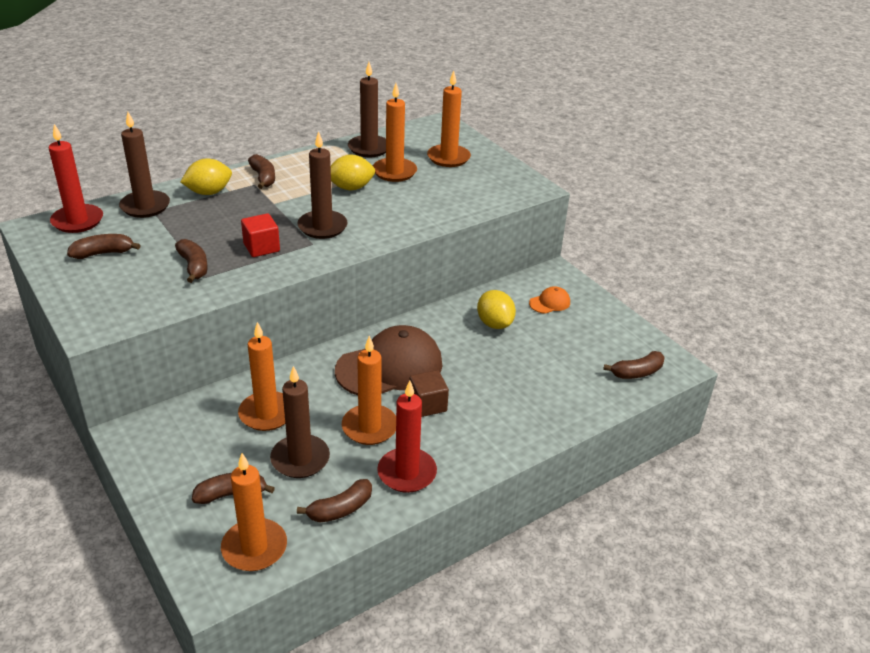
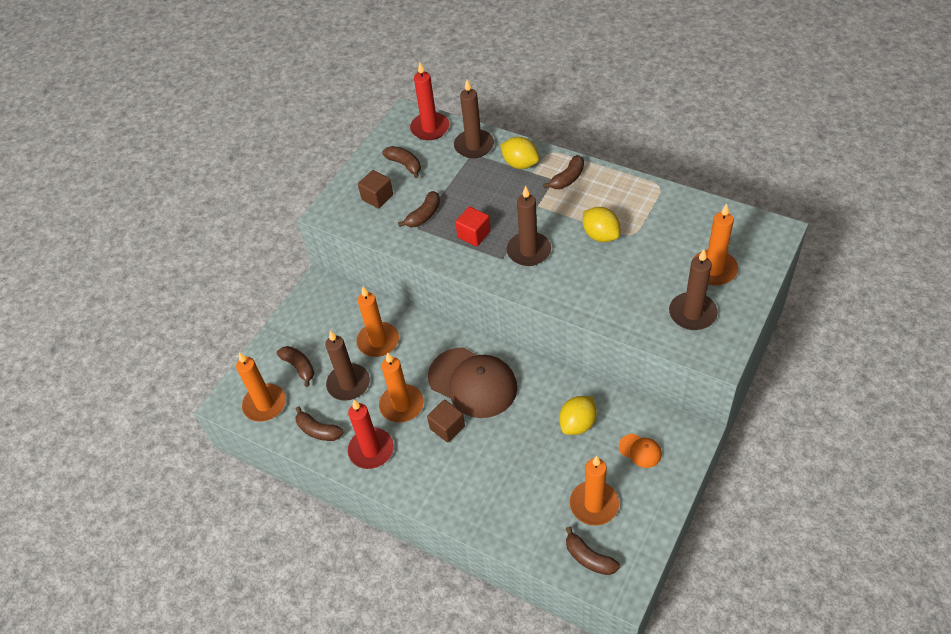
camera: 70 degrees right, 15 degrees up
(123, 286) = (377, 197): none -> brown cube
(369, 148) = (676, 211): brown candle -> brown candle (692, 313)
(394, 172) = (652, 247): orange candle -> orange candle (594, 504)

